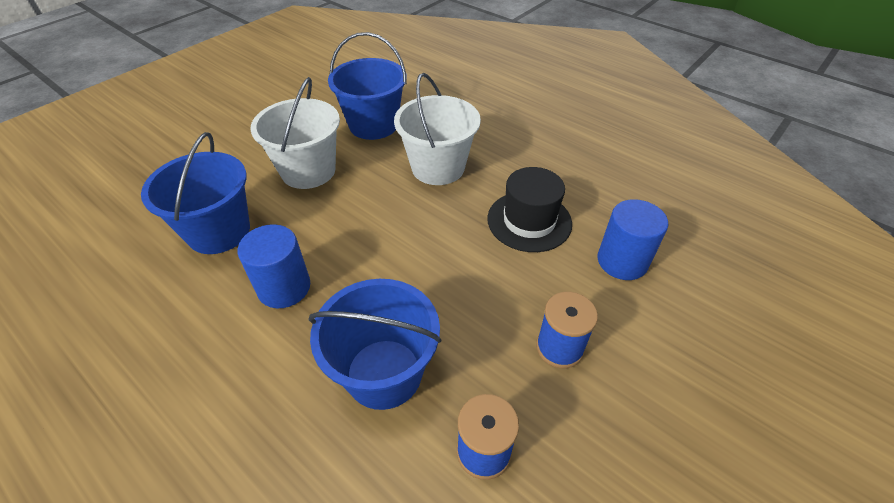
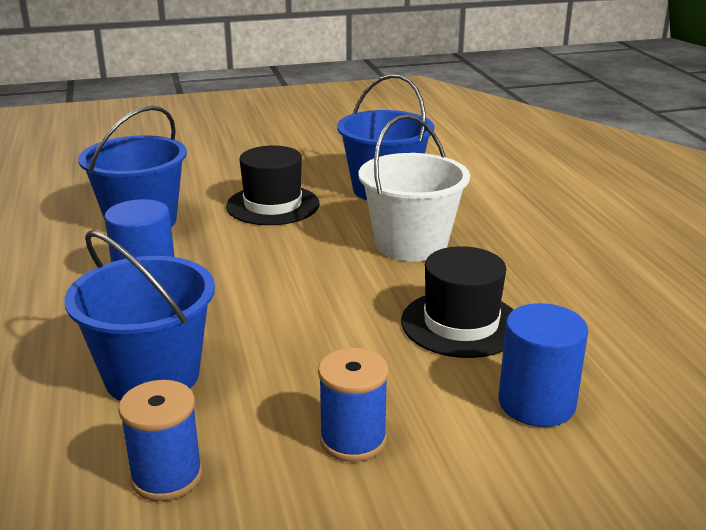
camera: 35 degrees right, 20 degrees down
(308, 171) = (273, 205): white bucket -> black hat

